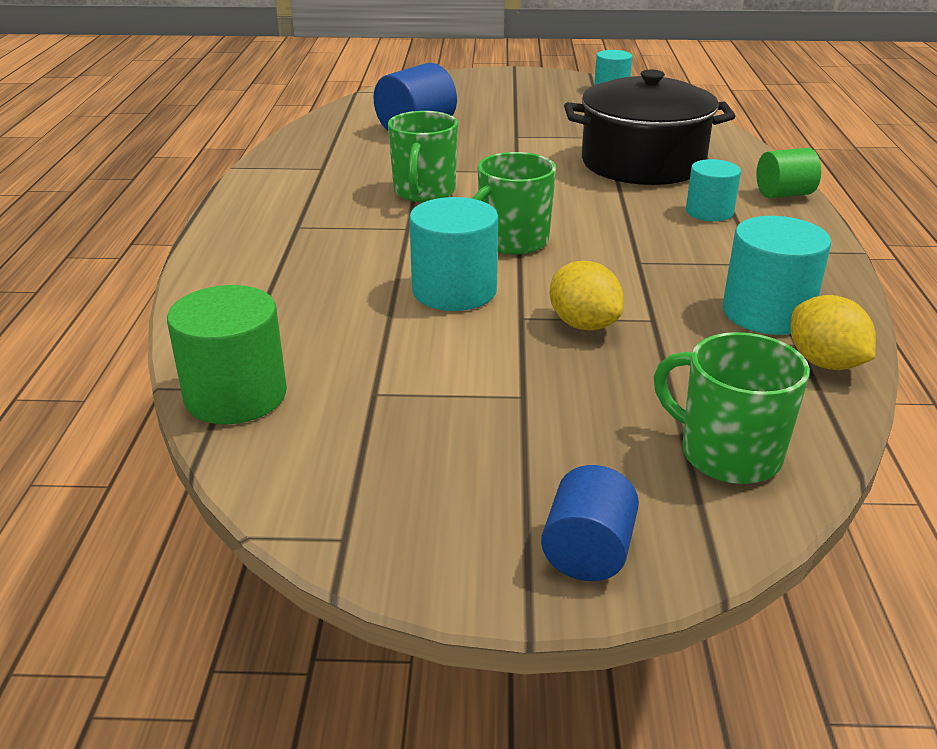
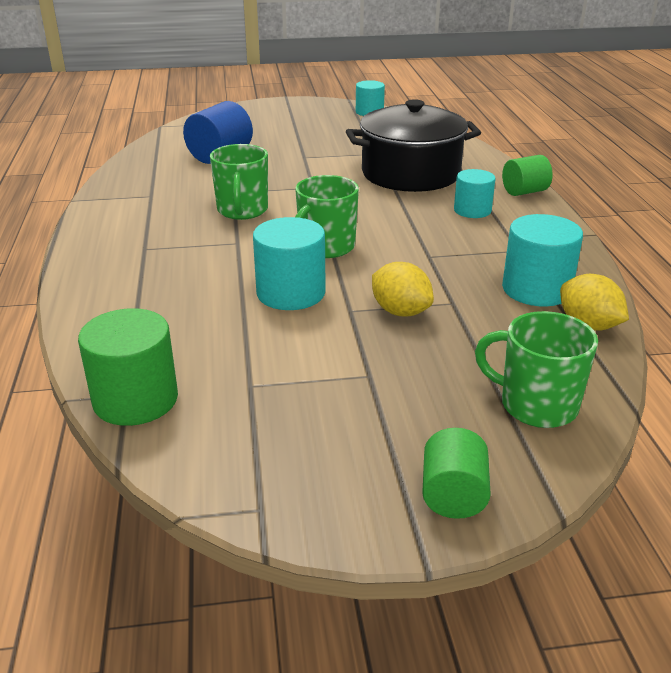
camera: 10 degrees left, 0 degrees up
(588, 552) = (453, 495): blue cylinder -> green cylinder

